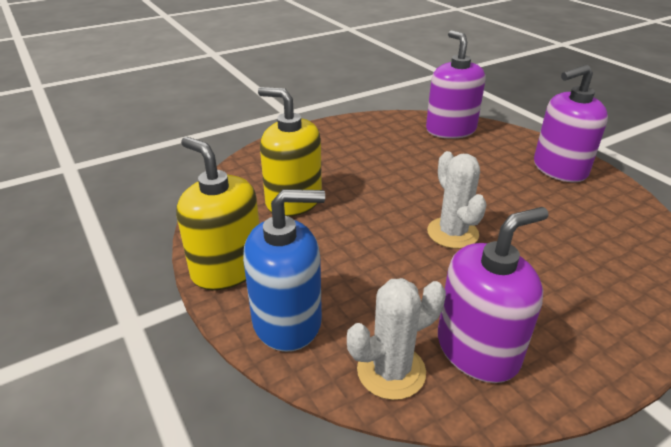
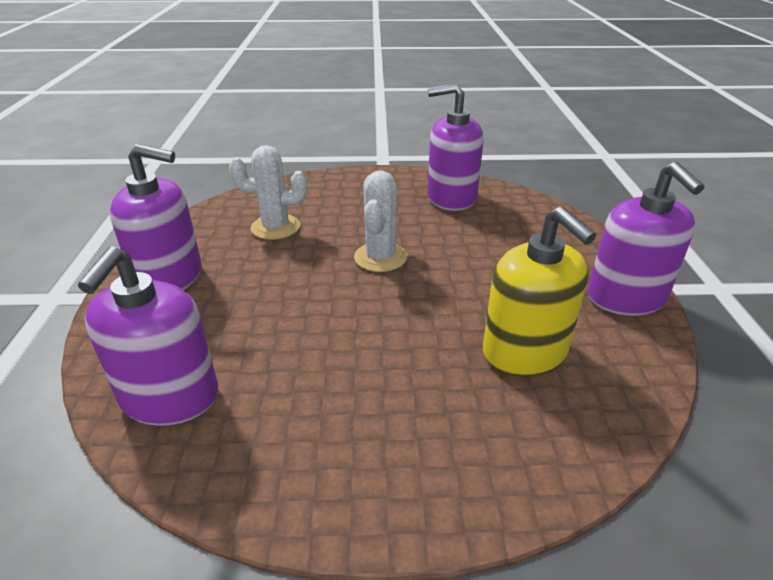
camera: 150 degrees left, 0 degrees up
(227, 268) = (626, 297): yellow soap dispenser -> purple soap dispenser
(287, 321) = (576, 244): blue soap dispenser -> none
(391, 371) = (515, 204): white cactus -> white cactus (275, 227)

